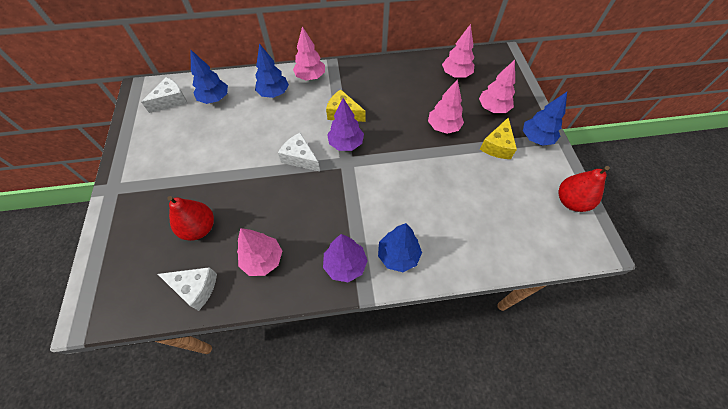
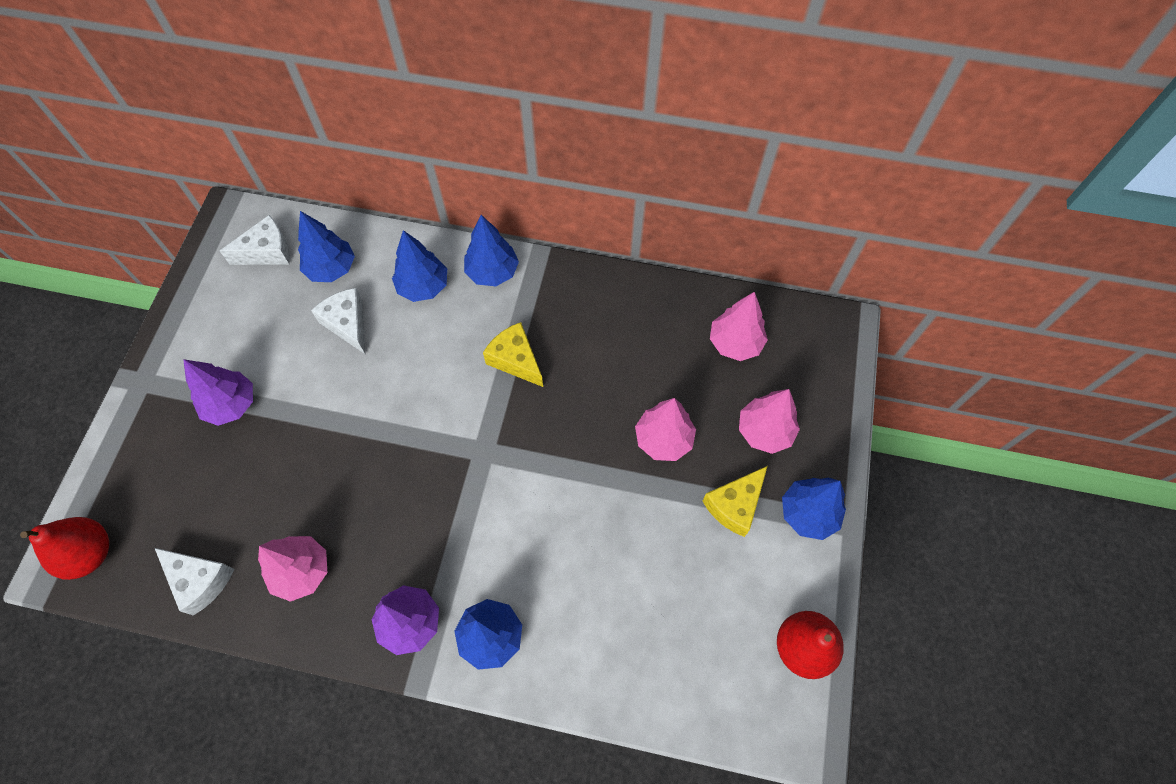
camera: 20 degrees right, 5 degrees up
(199, 228) = (235, 489): red pear -> red pear (90, 553)
(300, 158) = (417, 420): white cheese -> white cheese (348, 324)
(310, 77) = (492, 272): pink tree -> blue tree
(346, 144) = (496, 418): purple tree -> purple tree (231, 404)

